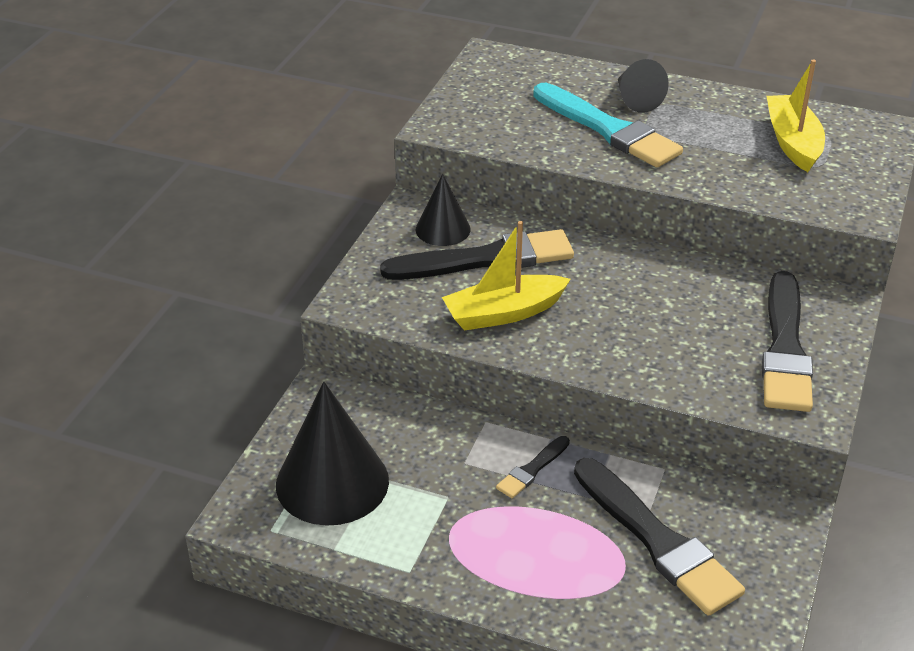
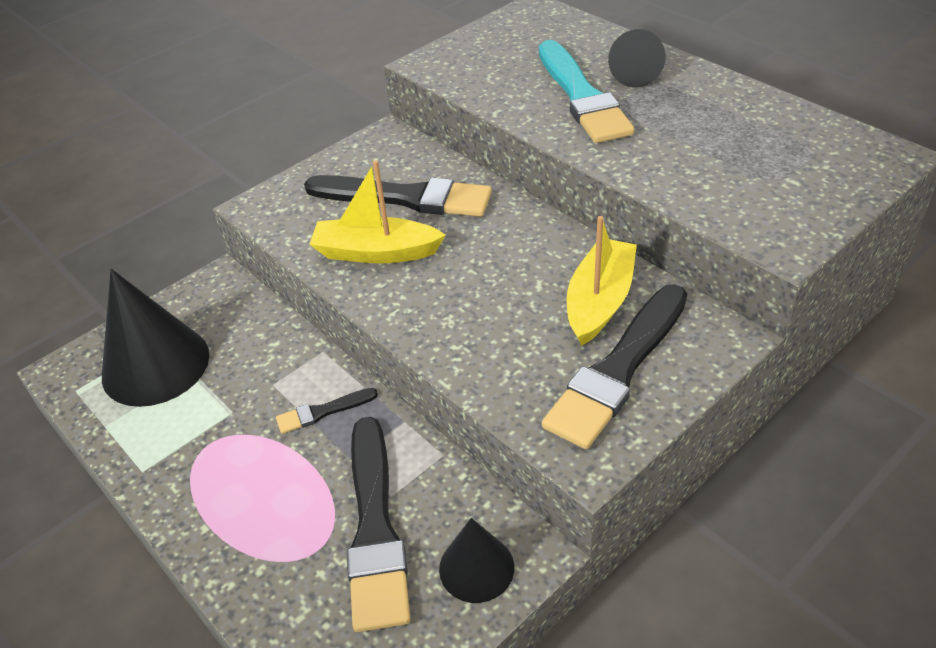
camera: 30 degrees right, 5 degrees up
(443, 229) = (393, 161): black cone -> black cone (476, 568)
(792, 142) = (765, 148): yellow boat -> yellow boat (599, 301)

